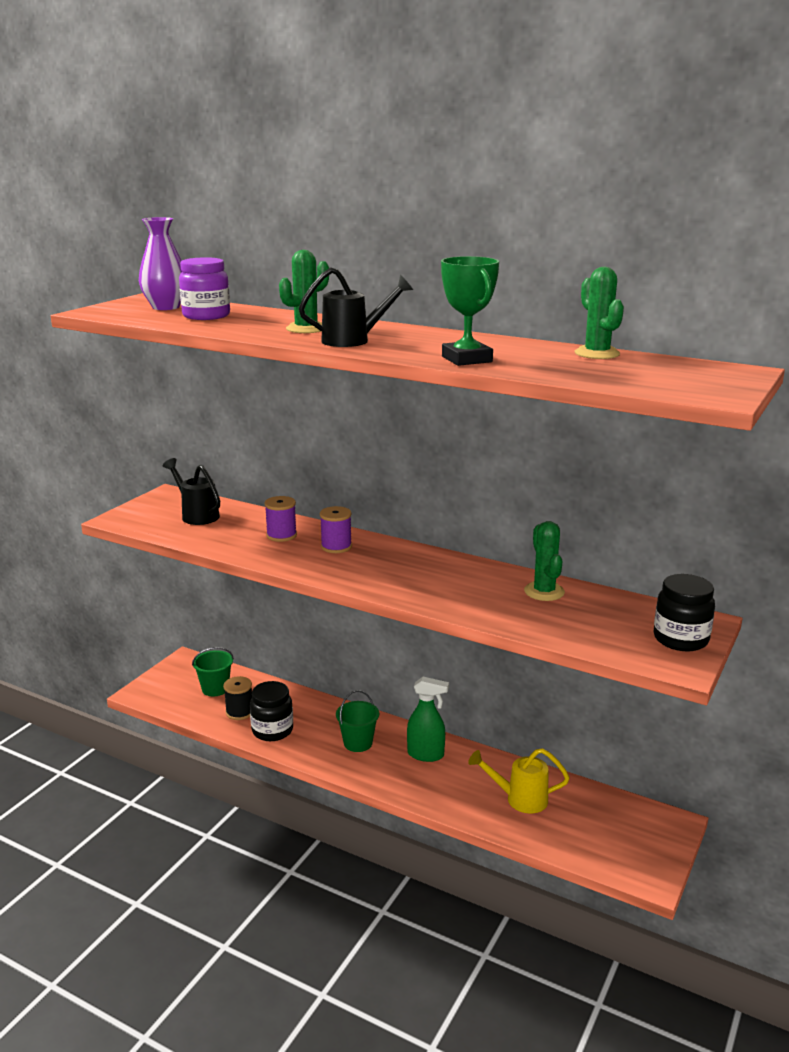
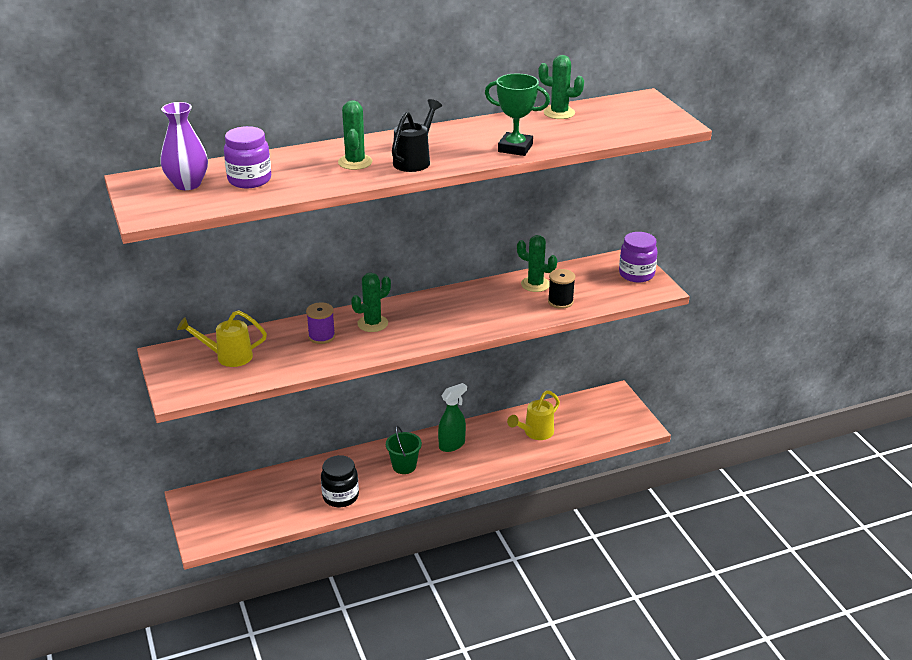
camera: 50 degrees left, 10 degrees up
(196, 515) = (227, 356): black watering can -> yellow watering can
(215, 689) = (251, 500): green bucket -> none
(239, 712) = (297, 502): black spool -> black spool (560, 301)
(336, 547) = (372, 323): purple spool -> green cactus
(680, 639) = (636, 274): black jar -> purple jar

